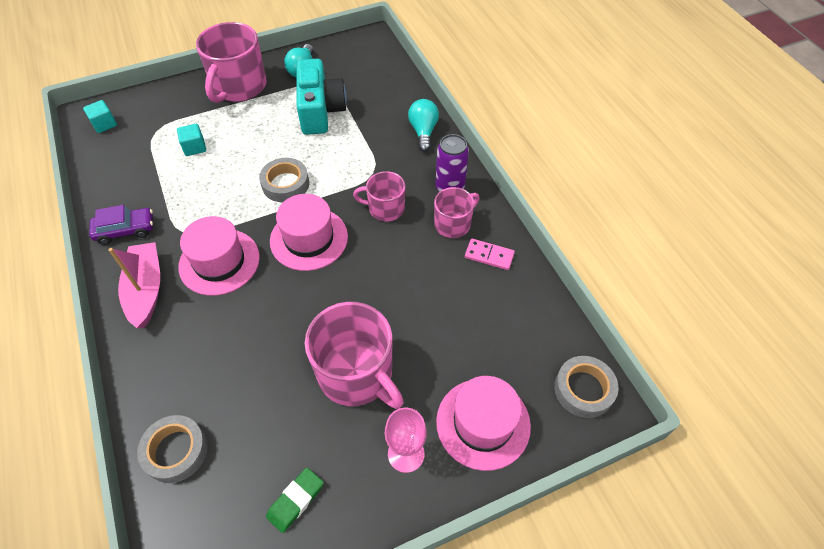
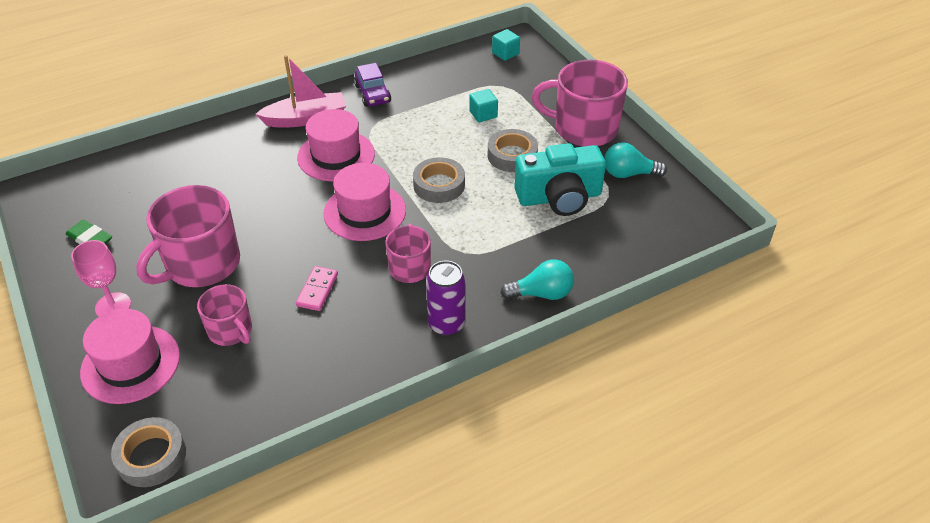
camera: 85 degrees right, 10 degrees down
(175, 451) = (149, 164): grey tape -> grey tape (512, 155)
(453, 224) = (389, 330): pink mug -> pink mug (231, 330)
(489, 255) = (341, 366): pink domino -> pink domino (317, 290)

